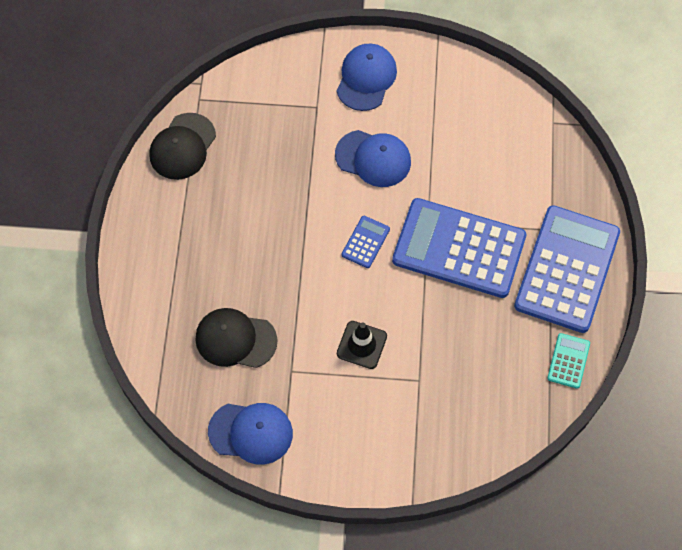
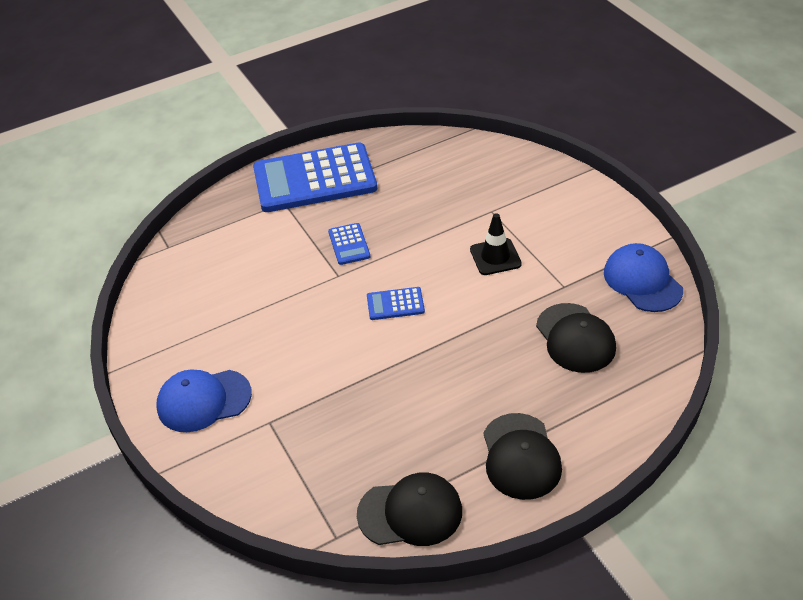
camera: 120 degrees left, 20 degrees down
(170, 233) = (521, 456): none -> black cap
(373, 158) = (299, 345): blue cap -> none
(459, 248) = (349, 244): blue calculator -> blue calculator, size x0.42
(568, 361) = (395, 146): turquoise calculator -> none

